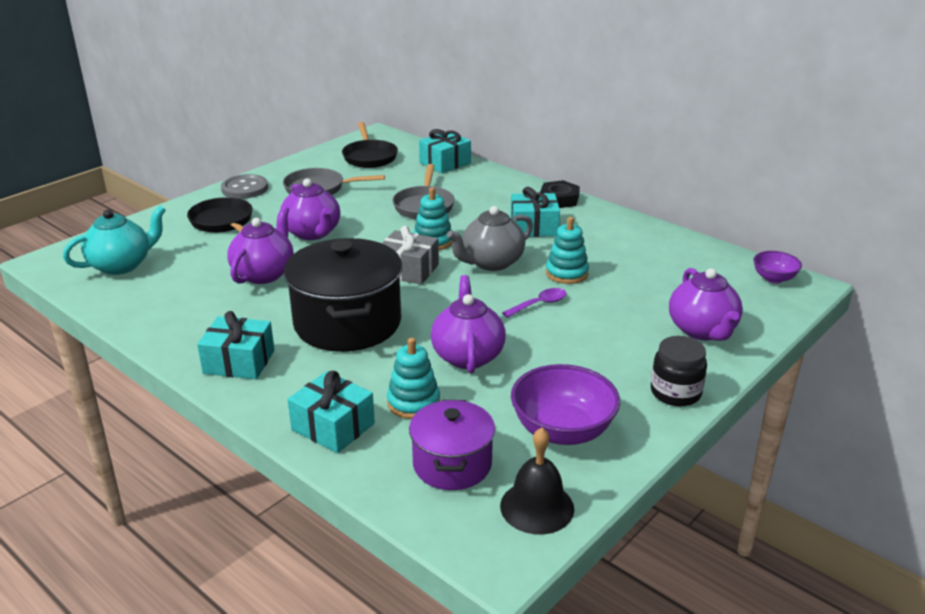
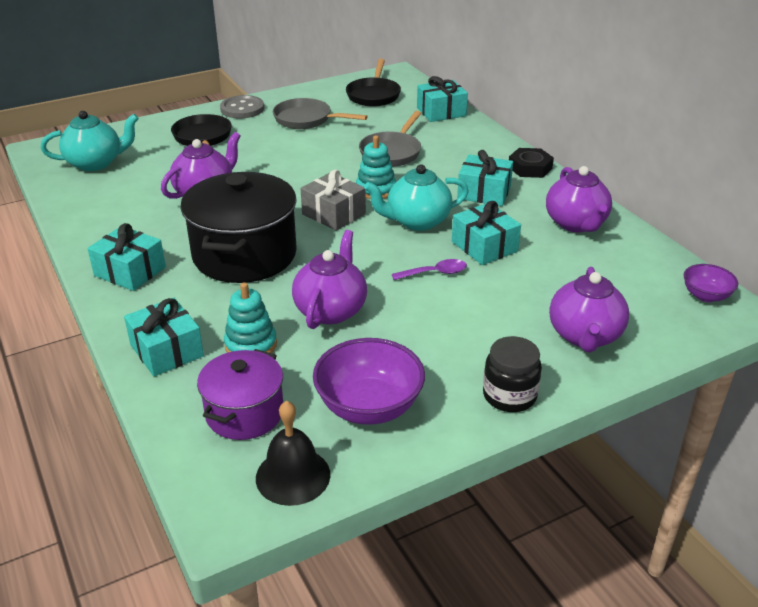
camera: 20 degrees right, 5 degrees up
(313, 233) = (272, 162): purple teapot -> purple teapot (576, 224)
(491, 263) = (417, 221): grey teapot -> turquoise teapot
(566, 273) = (484, 246): turquoise stacking toy -> turquoise gift

